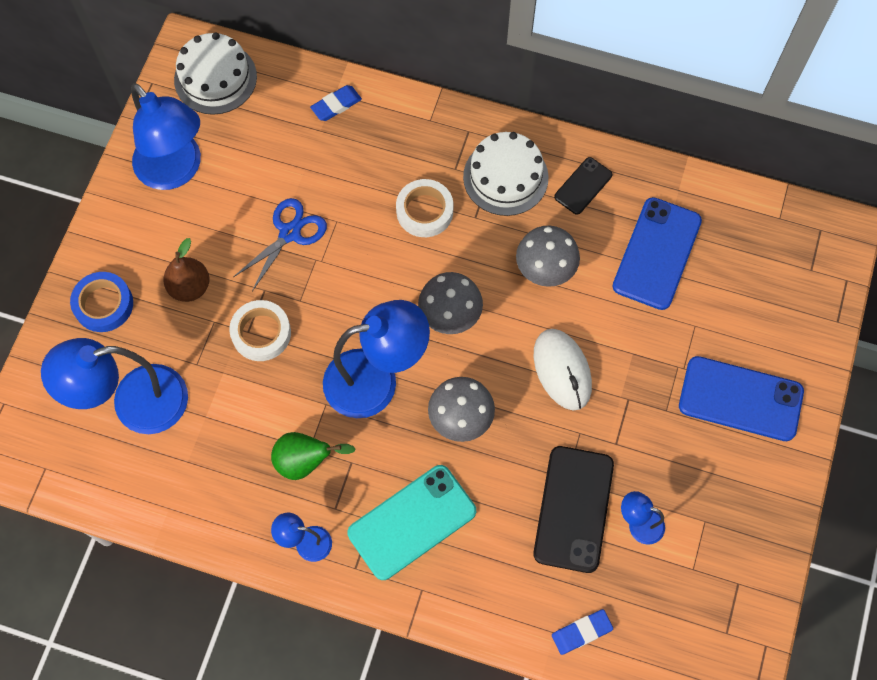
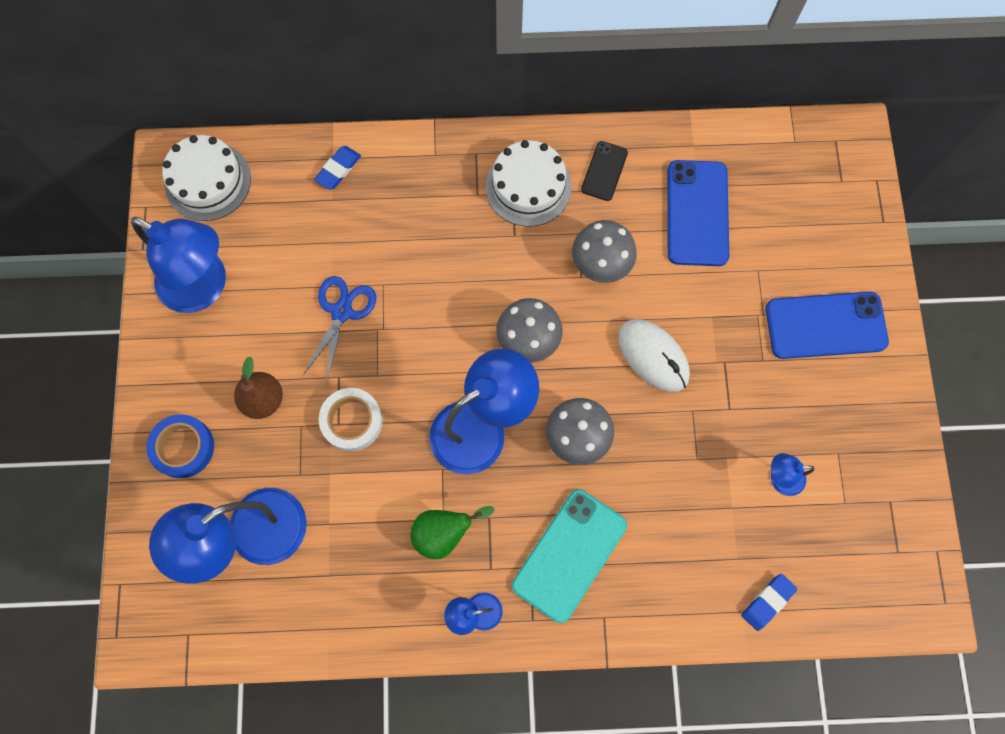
camera: 20 degrees left, 5 degrees up
(424, 211) = (464, 246): white tape -> none
(573, 509) = (715, 486): black phone -> none

